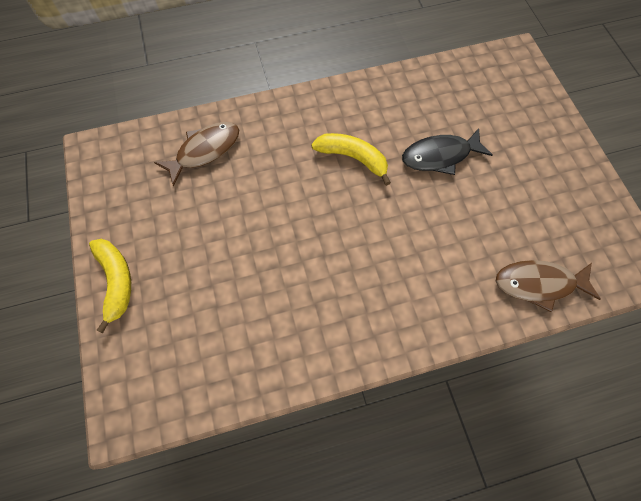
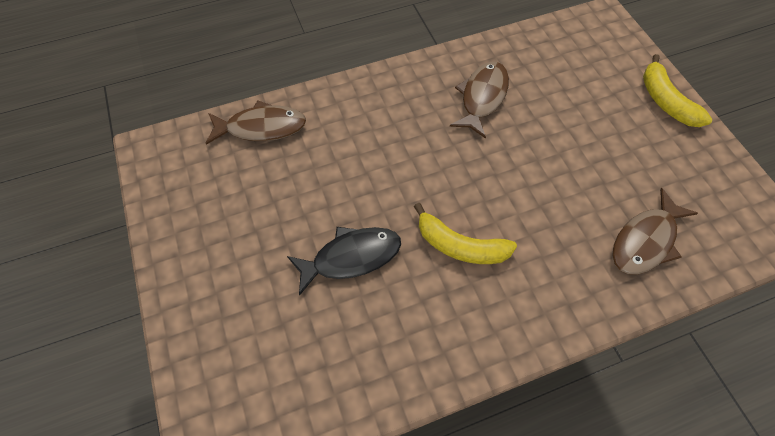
camera: 175 degrees right, 5 degrees down
(307, 302) = (482, 97): none -> brown fish

